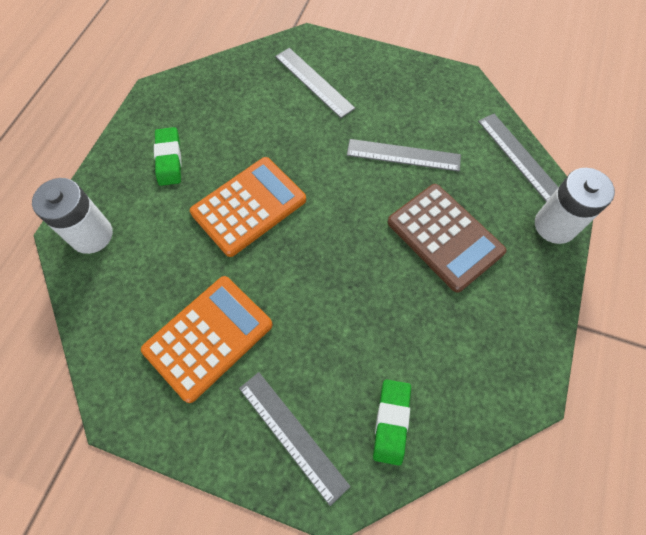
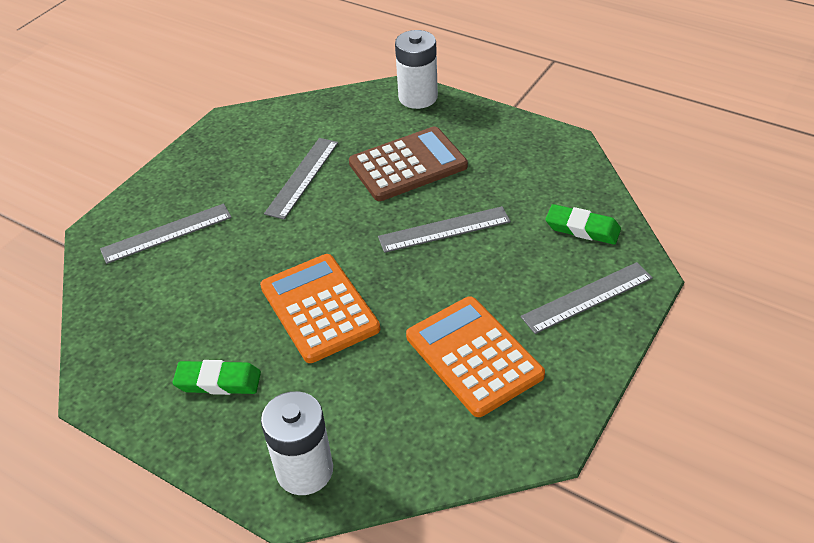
camera: 75 degrees left, 20 degrees down
(519, 156) = (337, 102): grey ruler -> grey ruler (444, 229)

